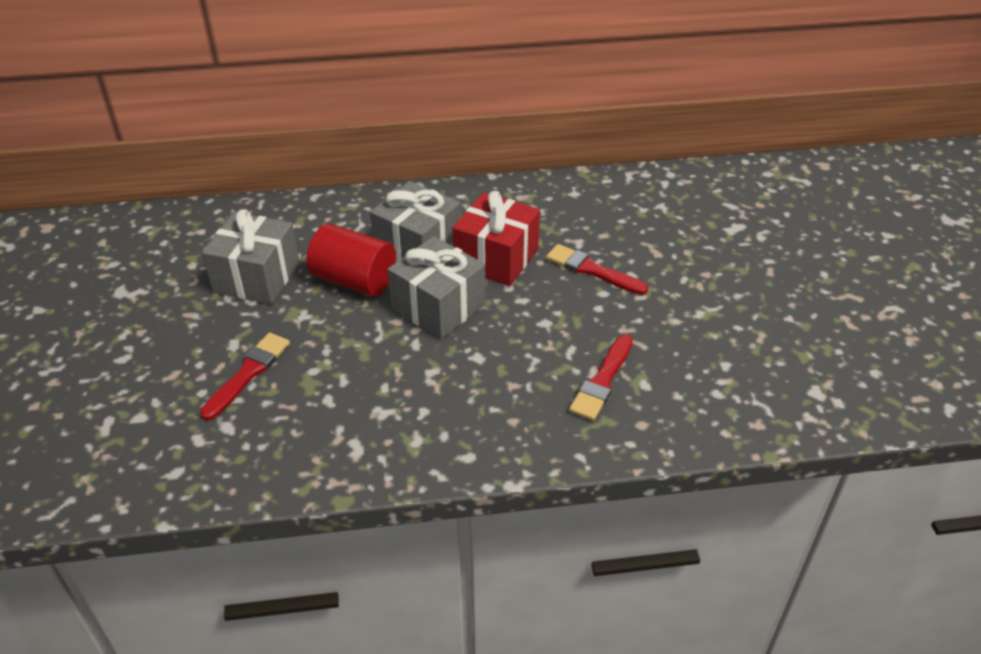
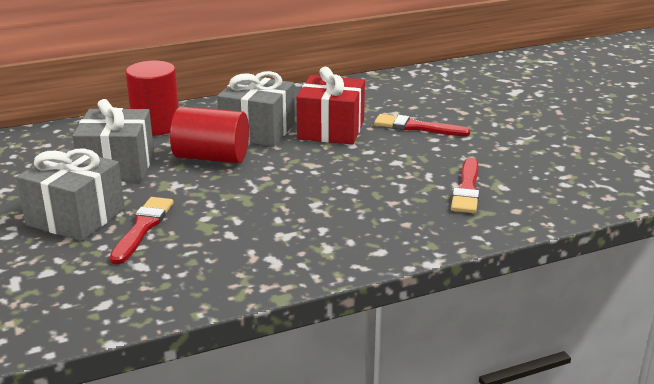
camera: 15 degrees left, 15 degrees down
(317, 221) = (156, 126): none -> red cylinder
(438, 306) = (297, 164): grey gift -> grey gift (76, 217)

